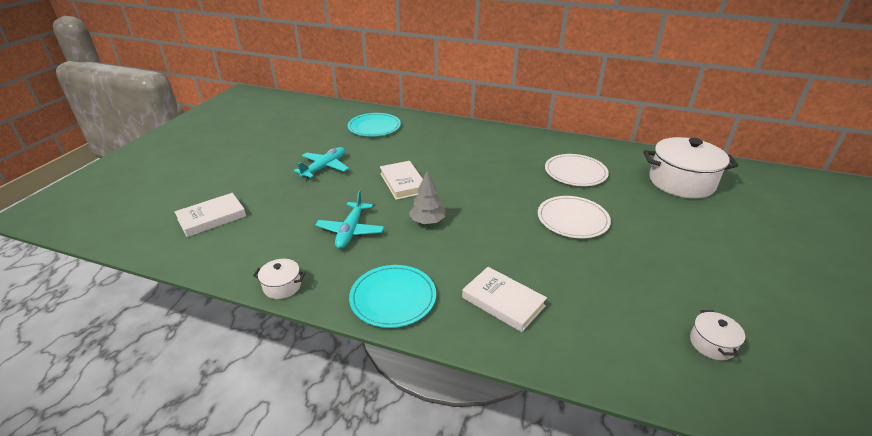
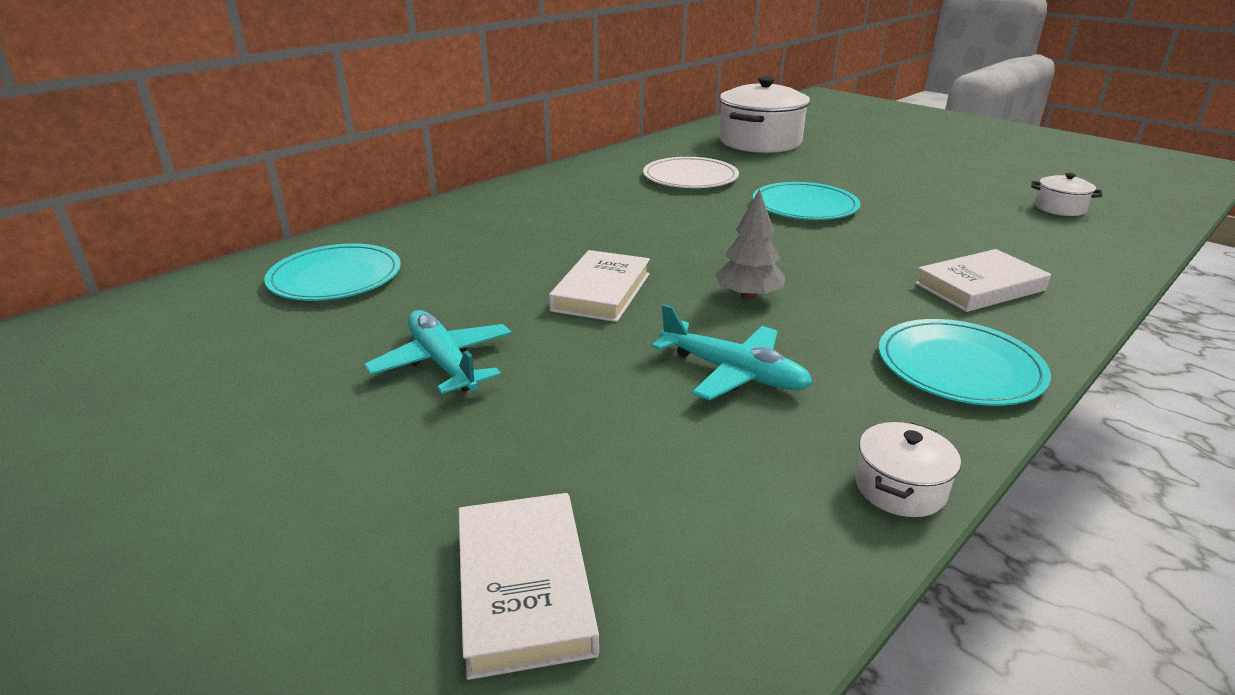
camera: 65 degrees left, 5 degrees down
(403, 183) = (601, 292): white book -> white book turned 75 degrees counterclockwise
(572, 219) = (805, 206): white plate -> turquoise plate

